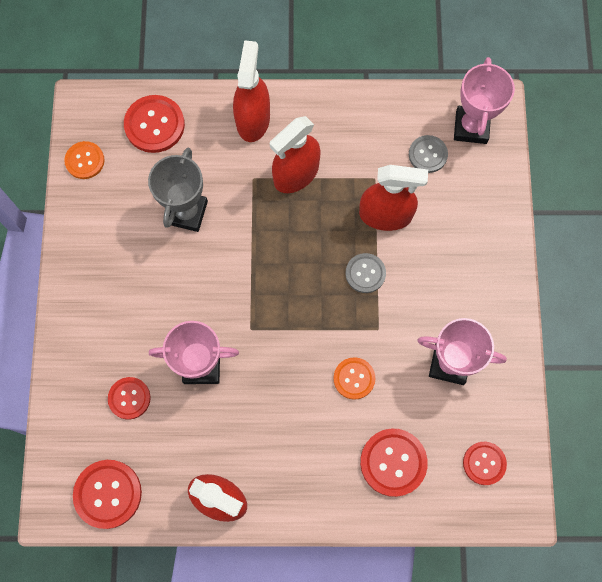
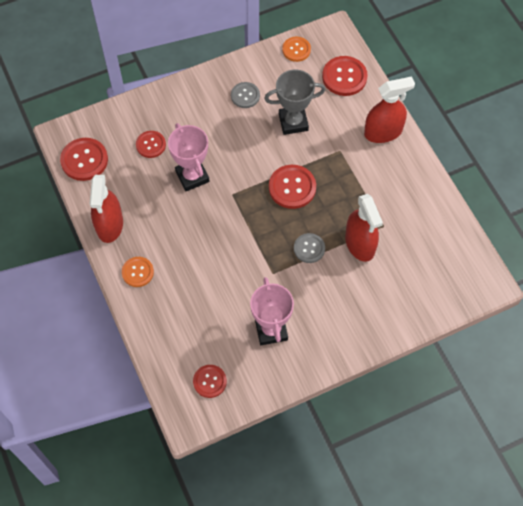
camera: 65 degrees right, 10 degrees down
(296, 174) = (358, 175): red spray bottle -> none
(354, 378) = (229, 272): orange button -> orange button (138, 272)
(393, 462) = (182, 321): red button -> red button (292, 187)
(427, 154) = (422, 253): grey button -> grey button (245, 96)
(471, 127) = (462, 274): pink trophy -> none

